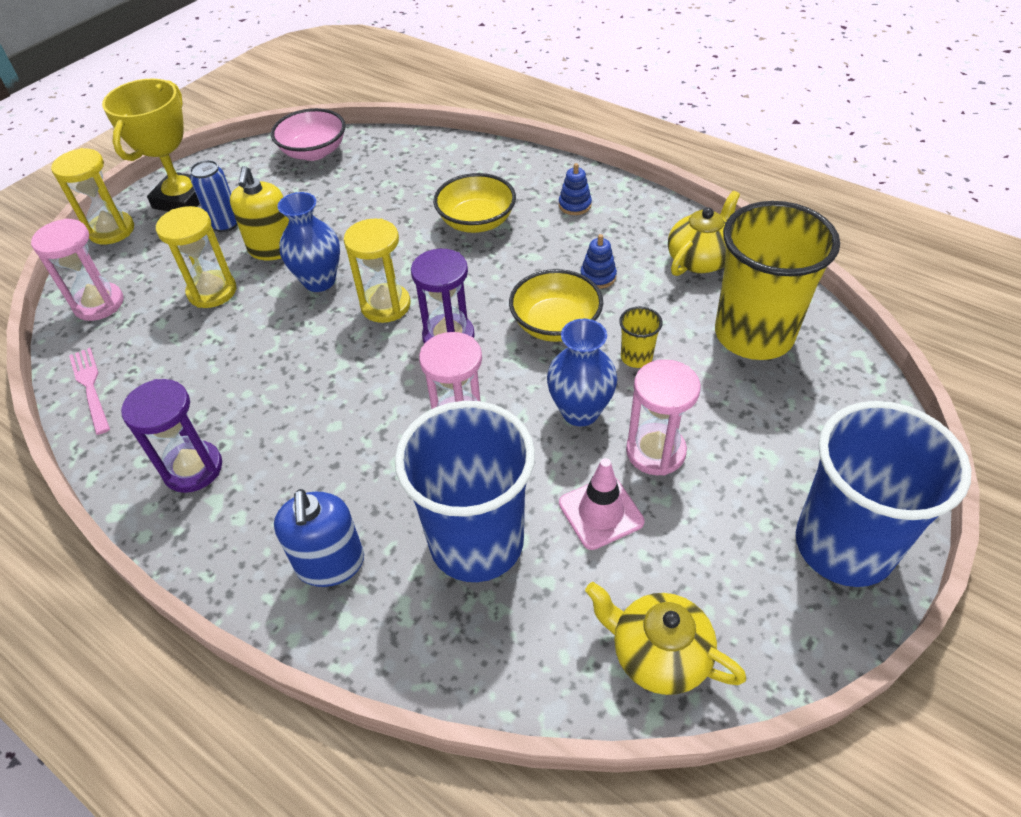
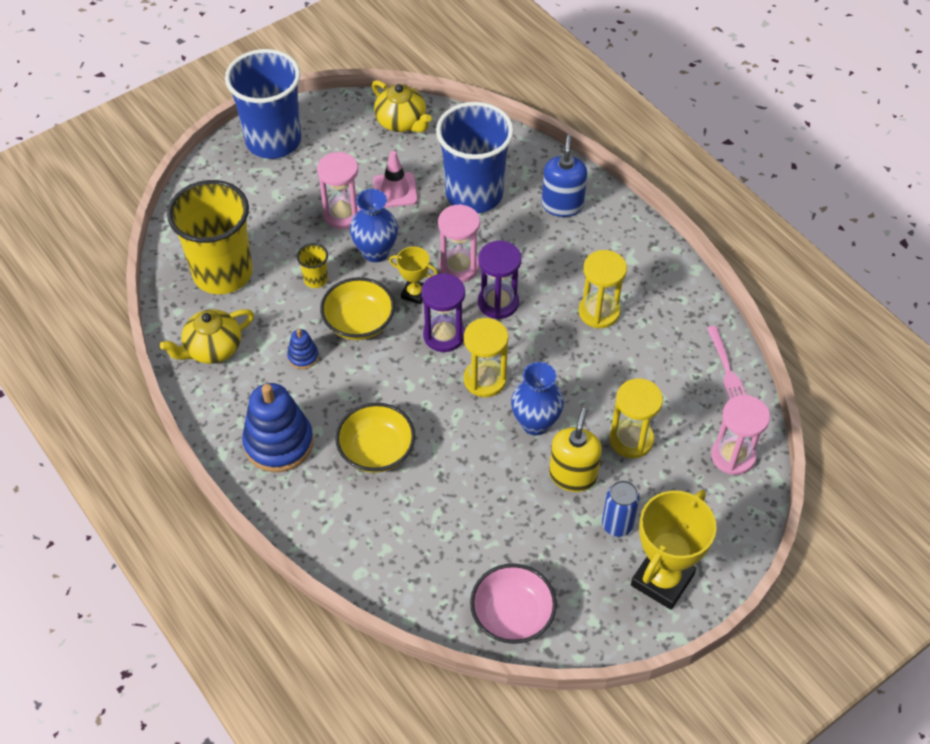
camera: 165 degrees left, 5 degrees up
(111, 230) = (733, 553): yellow hourglass -> yellow hourglass (599, 312)
(193, 468) = (645, 284): purple hourglass -> purple hourglass (498, 303)
(504, 373) = (414, 293): none -> yellow trophy
(575, 205) = (279, 443): blue stacking toy -> blue stacking toy, size x2.15

